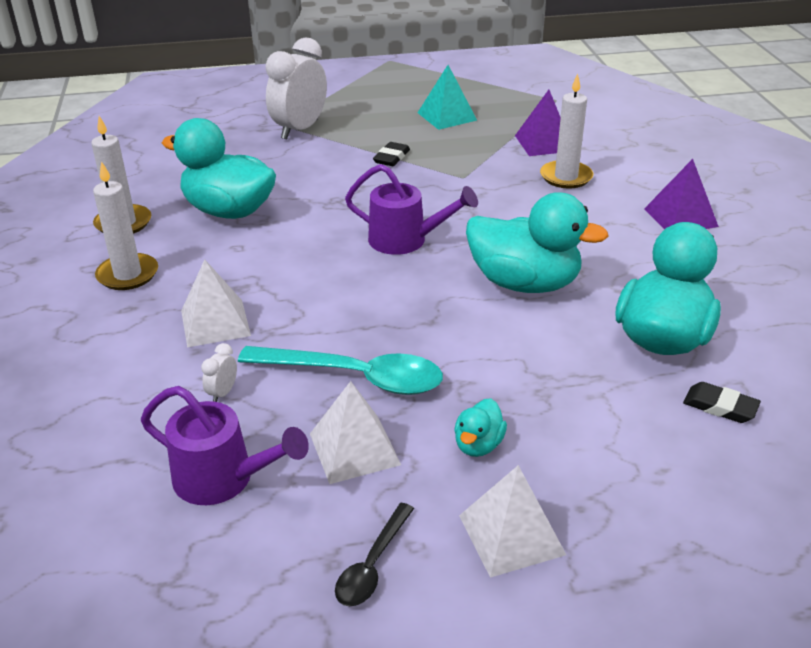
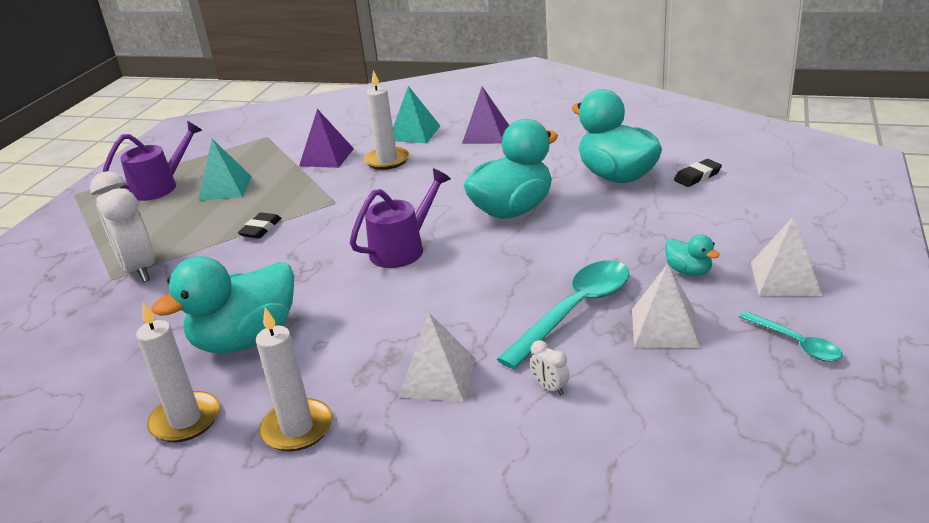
camera: 60 degrees left, 5 degrees down
(224, 479) = (669, 404): purple watering can -> purple watering can (161, 186)
(372, 564) = (795, 343): black spoon -> turquoise spoon
(391, 158) = (261, 229): black eraser -> black eraser turned 60 degrees clockwise
(639, 173) = (414, 133): none -> turquoise pyramid

